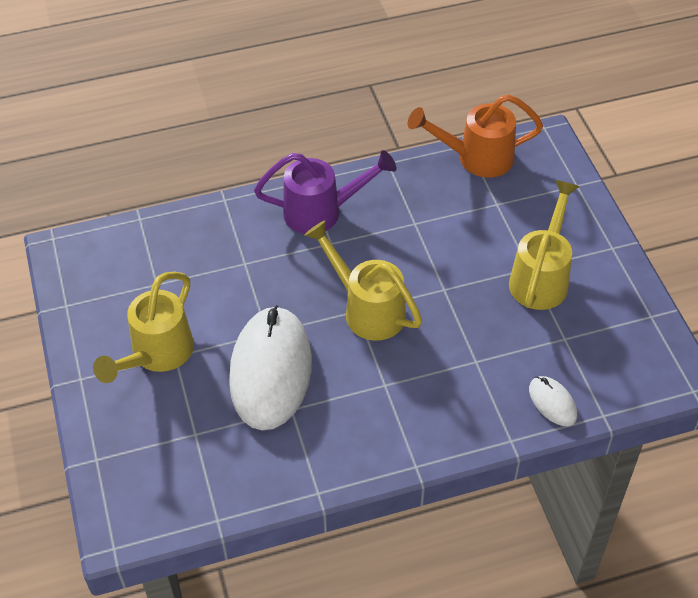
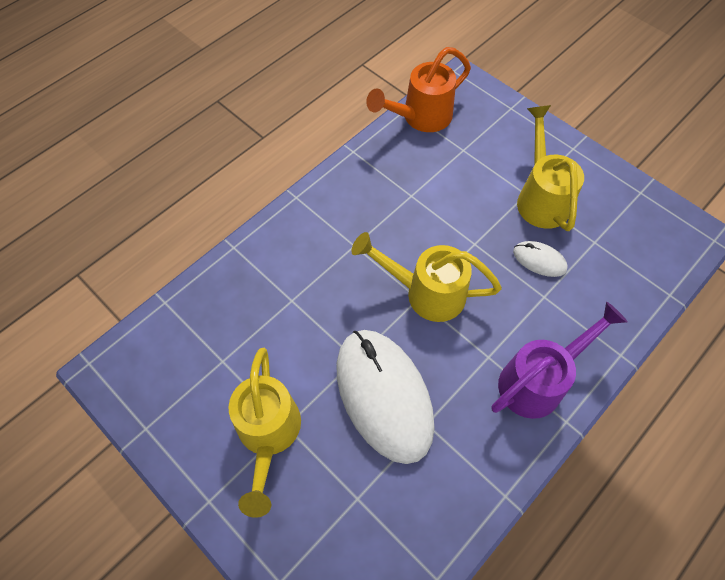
camera: 30 degrees left, 10 degrees up
(322, 212) = (327, 220): purple watering can -> purple watering can (538, 380)
(552, 402) = (626, 303): white mouse -> white mouse (539, 260)

